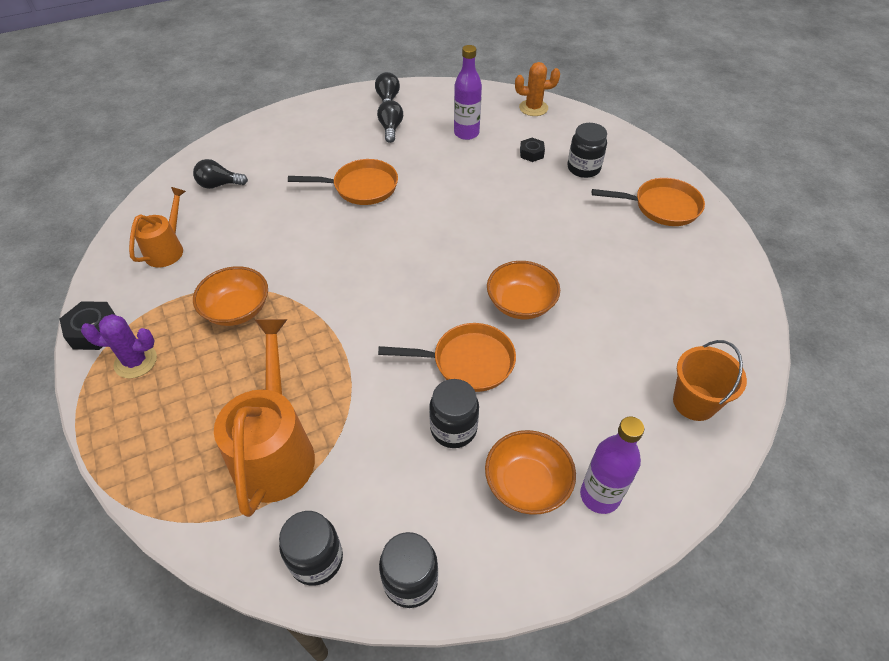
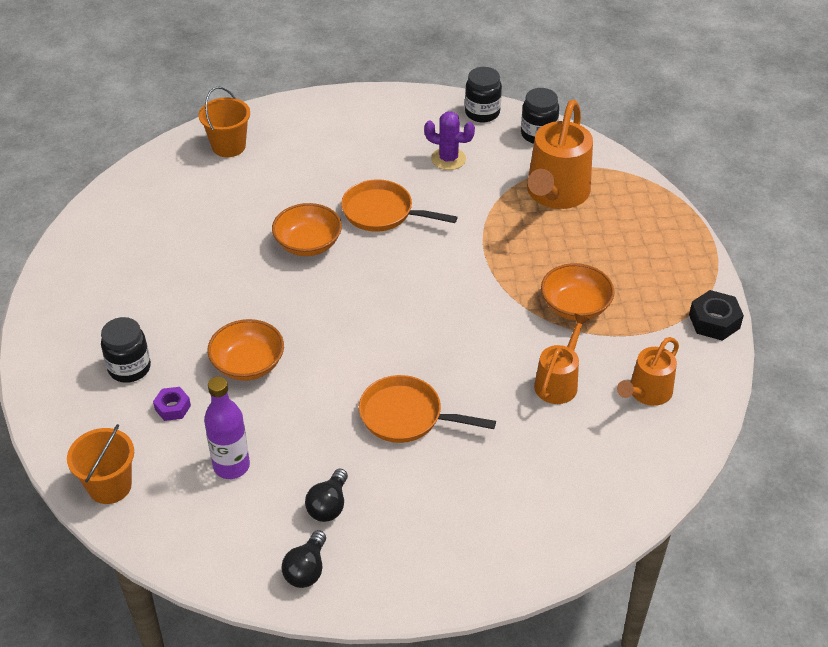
camera: 160 degrees left, 5 degrees down
(135, 361) = (670, 284): purple cactus -> purple cactus (448, 159)
(219, 185) = (583, 471): black light bulb -> none
(245, 239) = (558, 382): none -> orange watering can
(453, 429) = (417, 174): black jar -> none
(527, 483) = (383, 135): orange bowl -> orange bowl (248, 364)
(531, 153) = (172, 407): black nut -> purple nut
(533, 108) = (110, 486): orange cactus -> orange bucket
(599, 495) = (339, 119): purple bottle -> none
(662, 207) = (91, 298): orange pan -> none

